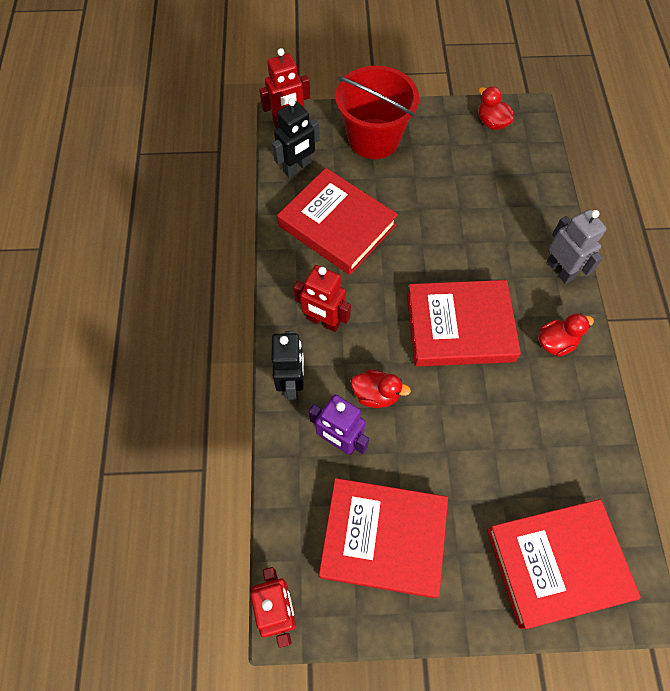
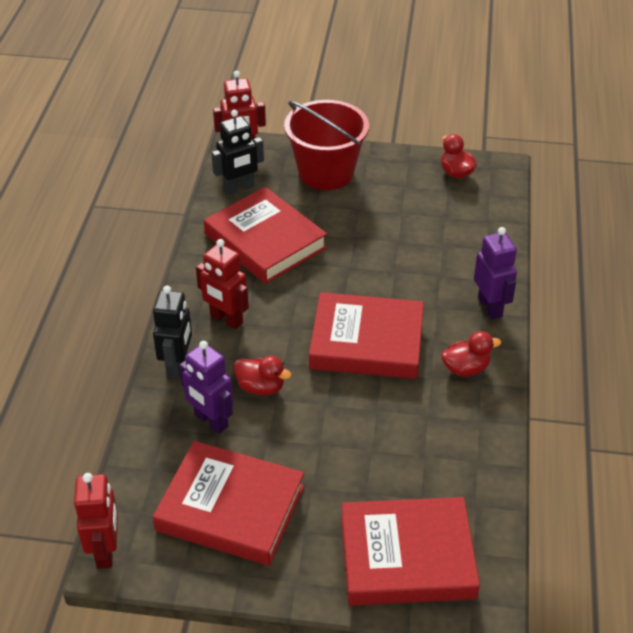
camera: 10 degrees right, 20 degrees down
(560, 270) = (490, 307): grey robot -> purple robot

